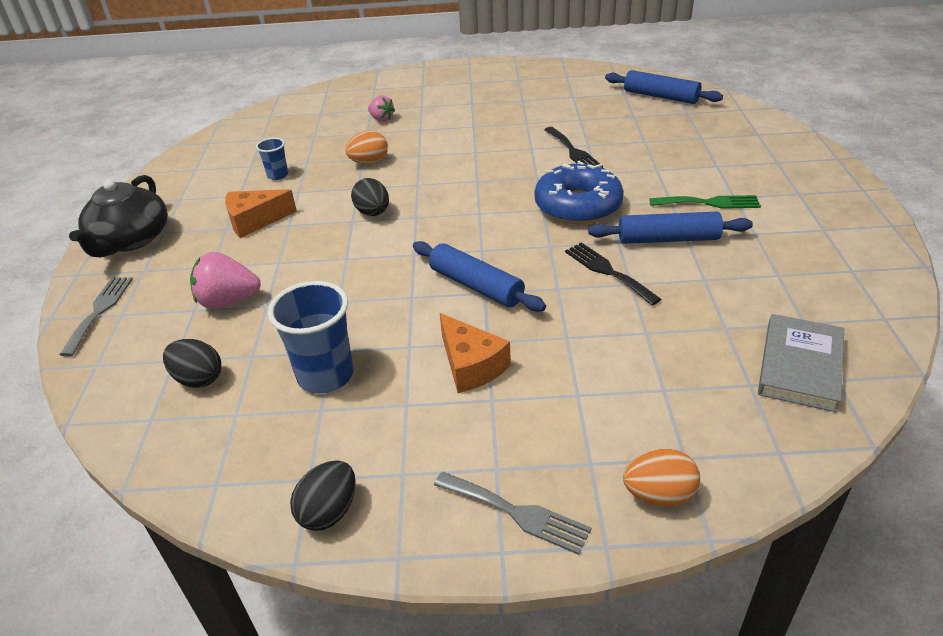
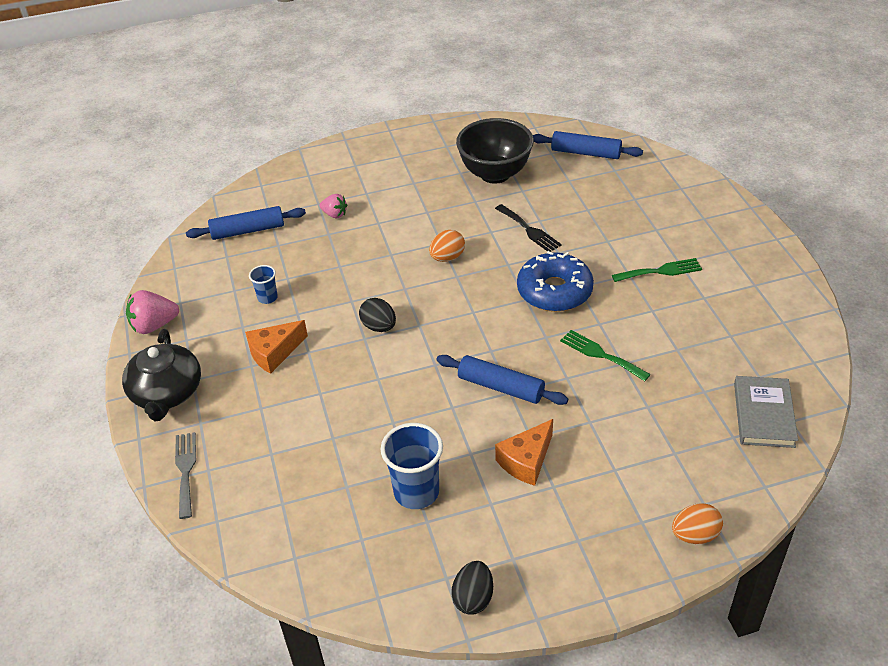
camera: 15 degrees left, 5 degrees up
(198, 379) = (313, 515): black egg -> none
(228, 301) = (297, 439): pink strawberry -> pink strawberry (154, 325)
(369, 162) = (348, 269): orange egg -> orange egg (447, 257)
(471, 365) = (526, 461): orange cheese -> orange cheese turned 90 degrees clockwise
(516, 513) = (605, 569): grey fork -> none
(557, 104) = (495, 174): none -> black bowl
(608, 271) = (601, 354): black fork -> green fork
(668, 239) = (638, 314): blue rolling pin -> blue rolling pin (248, 230)

